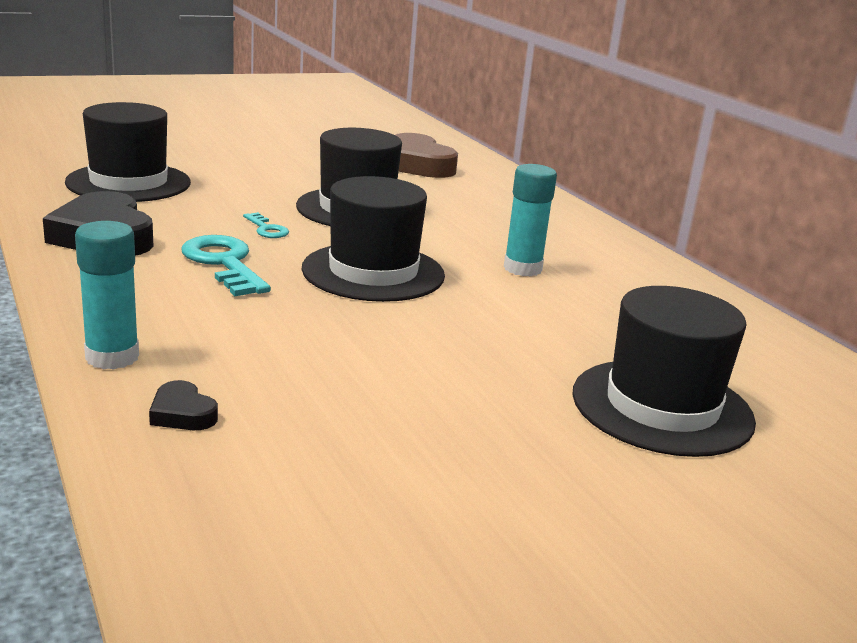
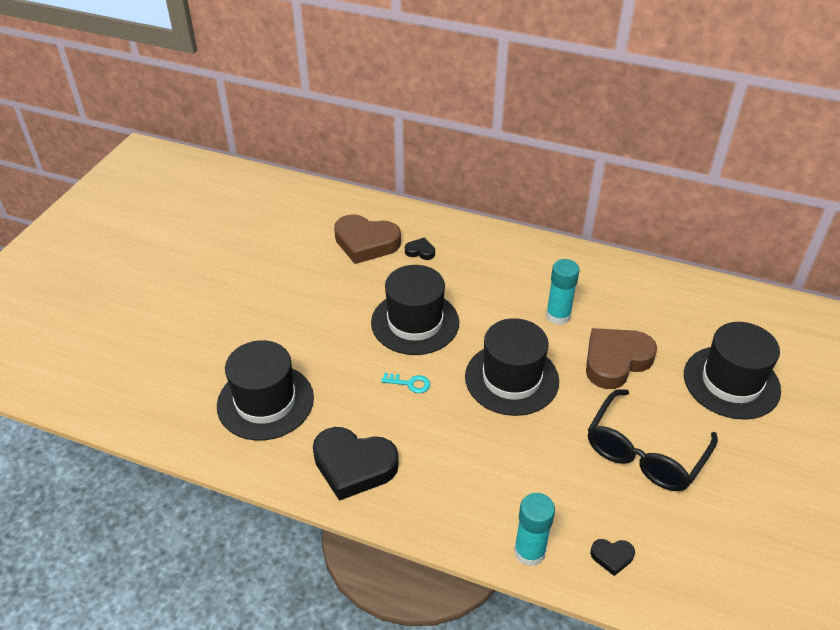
camera: 40 degrees left, 20 degrees up
(224, 263) = (445, 434): turquoise key -> none
(407, 382) = (644, 453): none -> black glasses
(459, 186) = (420, 251): none -> black heart
(525, 319) = (615, 361): none -> brown heart

